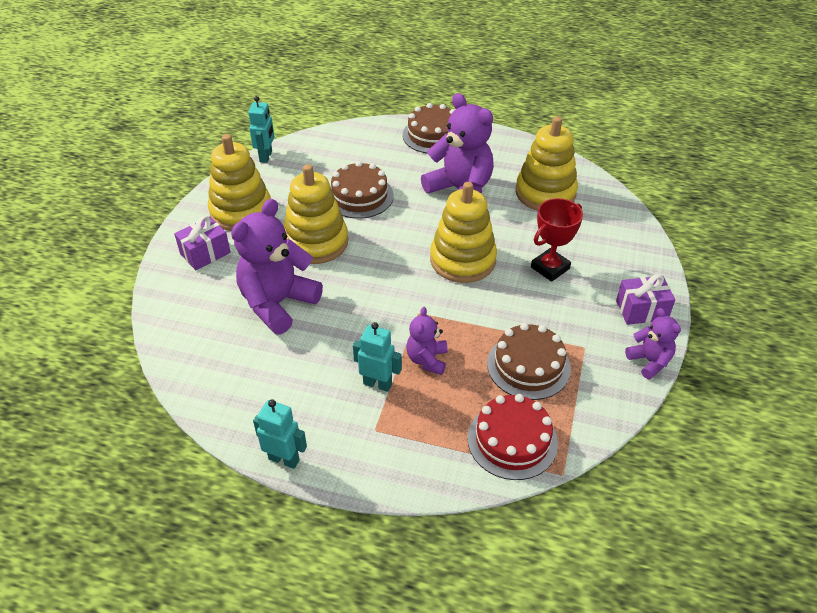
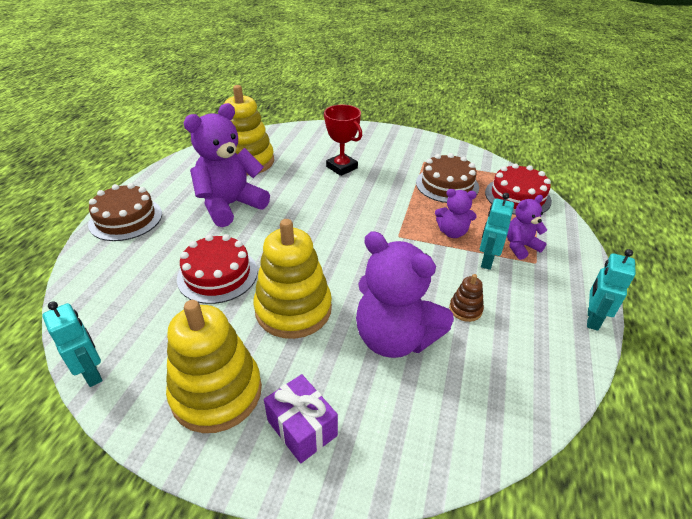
camera: 90 degrees left, 5 degrees down
(266, 156) = (92, 373): turquoise robot -> turquoise robot turned 45 degrees clockwise
(307, 355) = (465, 309): none -> brown stacking toy
(359, 196) = (217, 274): brown cake -> red cake
(462, 260) = (330, 208): yellow stacking toy -> none
(641, 310) = (385, 137): purple gift -> none
(649, 361) = (431, 140): purple teddy bear -> purple teddy bear (520, 246)

